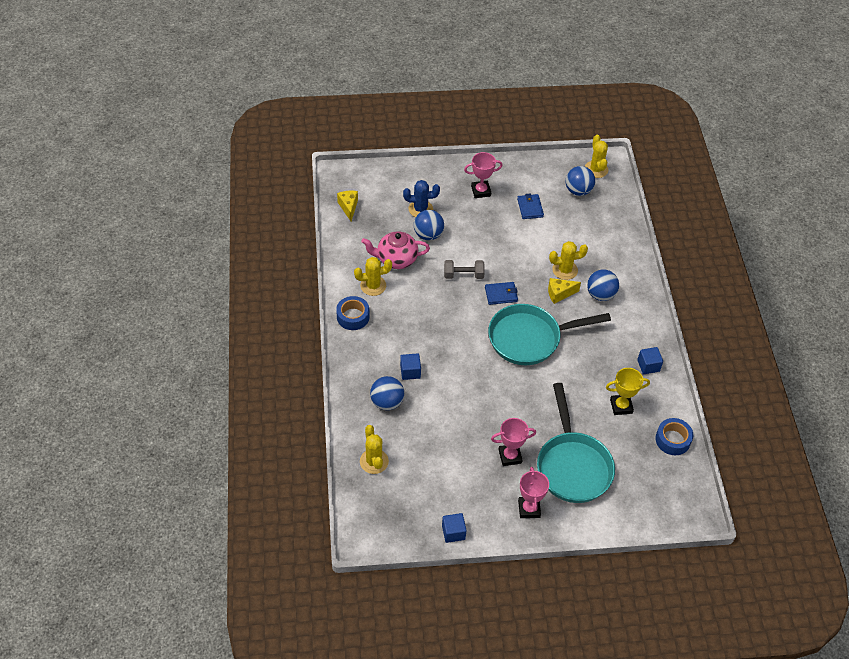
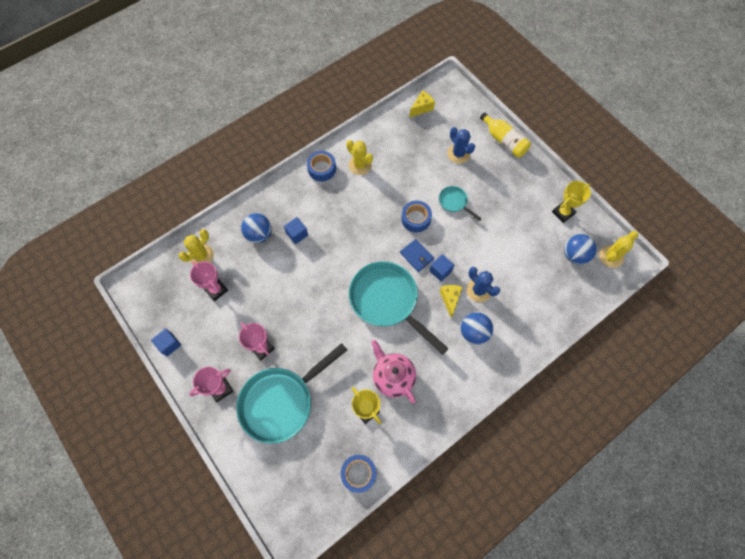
camera: 60 degrees right, 15 degrees up
(396, 259) = (396, 166): pink teapot -> pink teapot (393, 377)
(428, 235) = (437, 173): blue ball -> none
(433, 171) = (504, 141): none -> yellow bottle
(463, 275) = (416, 219): grey dumbbell -> blue tape
(468, 239) = (454, 202): none -> turquoise pan
(481, 191) = (511, 184): pink trophy -> pink trophy (216, 290)
(530, 208) = (524, 229): blue wallet -> none
(534, 175) = (563, 213): none -> yellow trophy
(559, 294) = (450, 299): yellow cheese -> yellow cheese turned 45 degrees clockwise
(565, 270) = (478, 290): yellow cactus -> blue cactus
(648, 365) = (425, 412): blue cube -> blue cube (440, 271)

